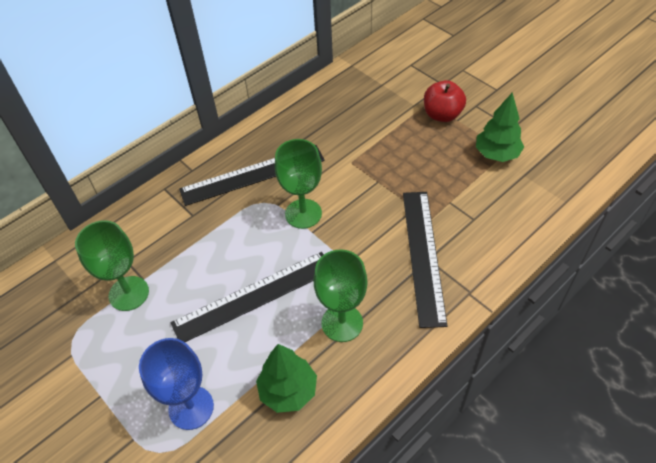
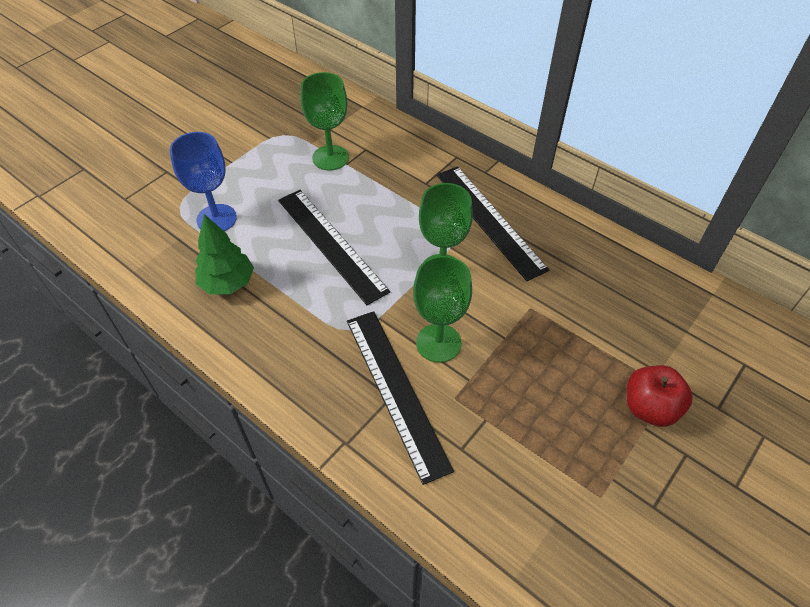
camera: 80 degrees right, 0 degrees up
(342, 323) = (301, 319): green goblet -> green goblet (438, 343)
(423, 255) = (396, 391): black ruler -> black ruler turned 75 degrees clockwise
(496, 154) = (589, 481): green tree -> none

